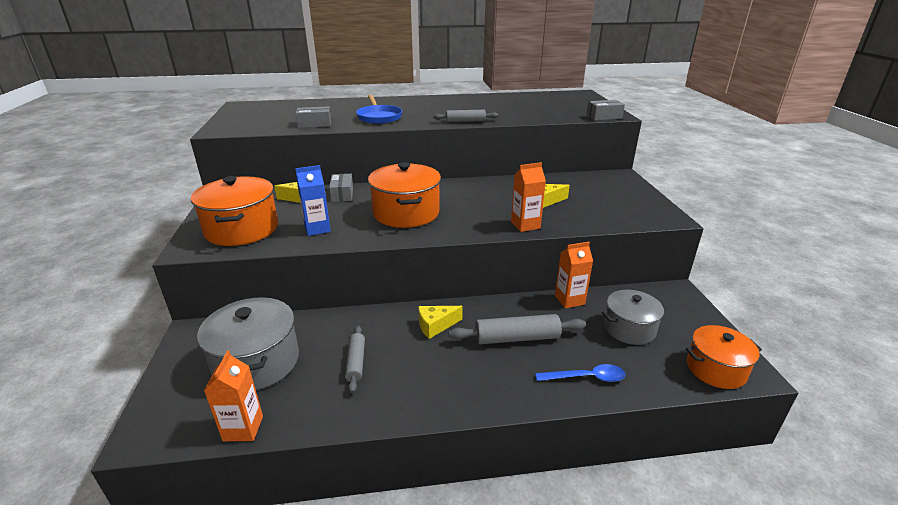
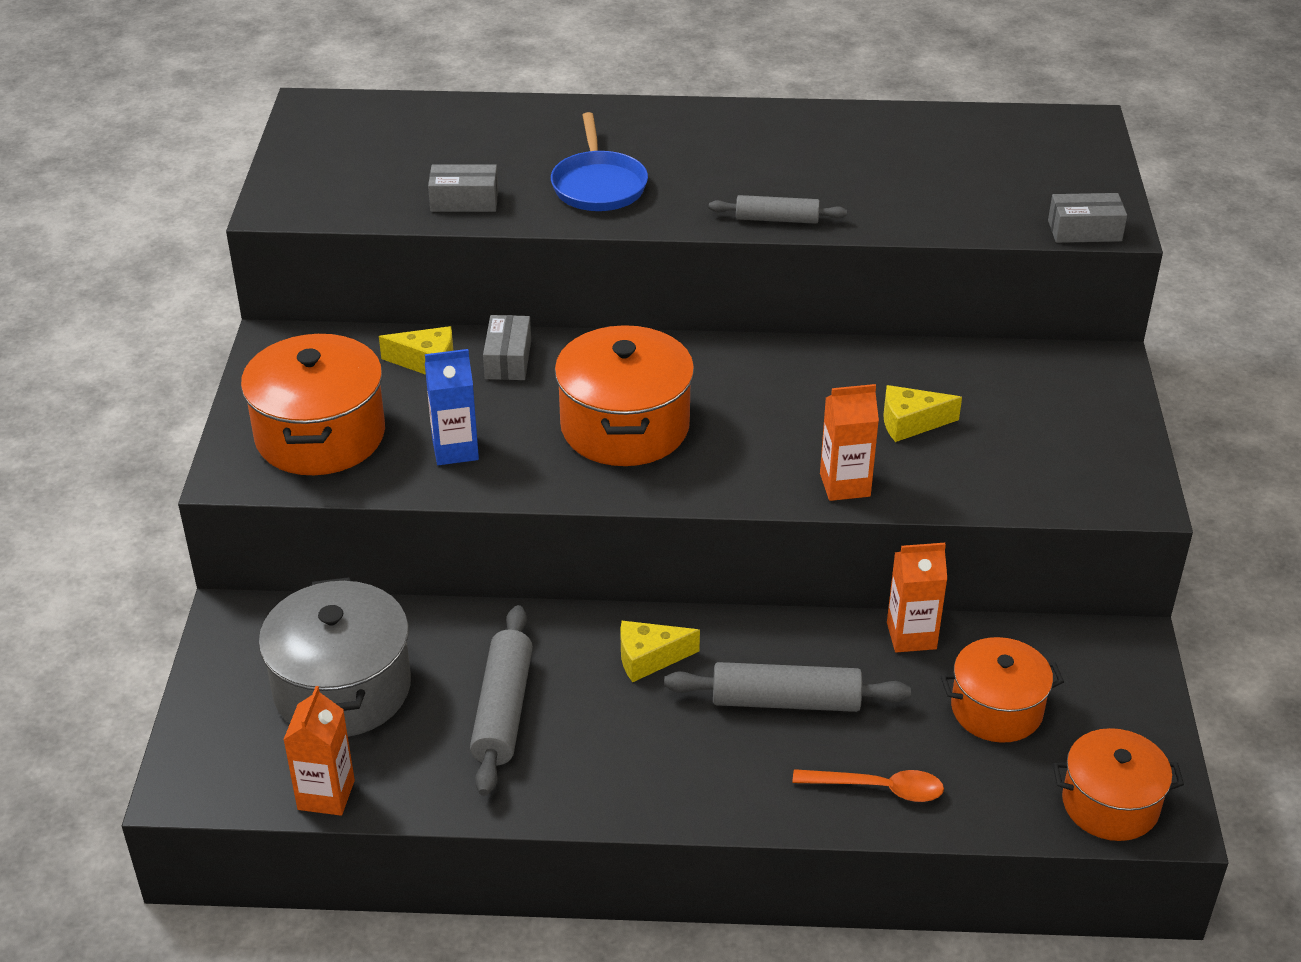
camera: 10 degrees right, 10 degrees up
(356, 362) = (503, 710): grey rolling pin -> grey rolling pin, size x1.59
(586, 378) = (878, 788): blue spoon -> orange spoon
(629, 328) = (996, 709): grey pot -> orange pot

